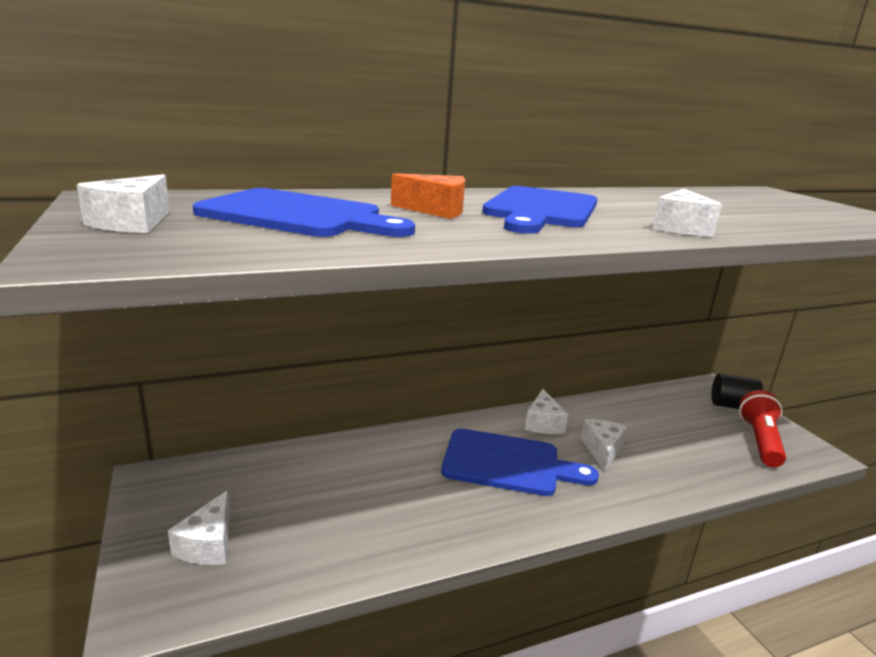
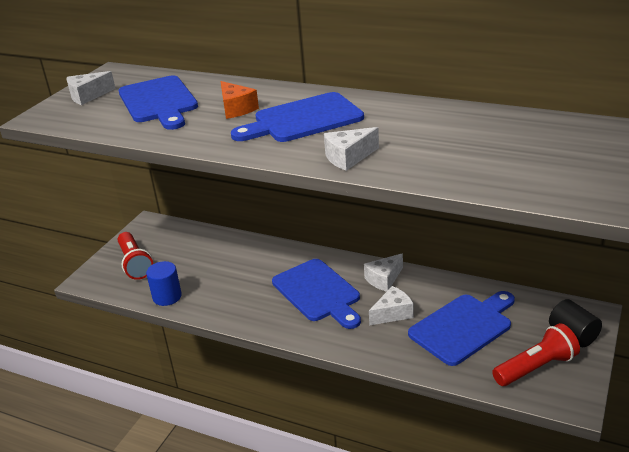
camera: 50 degrees right, 10 degrees up
(208, 544) = (135, 264): white cheese -> red flashlight
(333, 564) = (167, 297): none -> blue cylinder
(667, 434) = (463, 327): none -> blue cutting board

